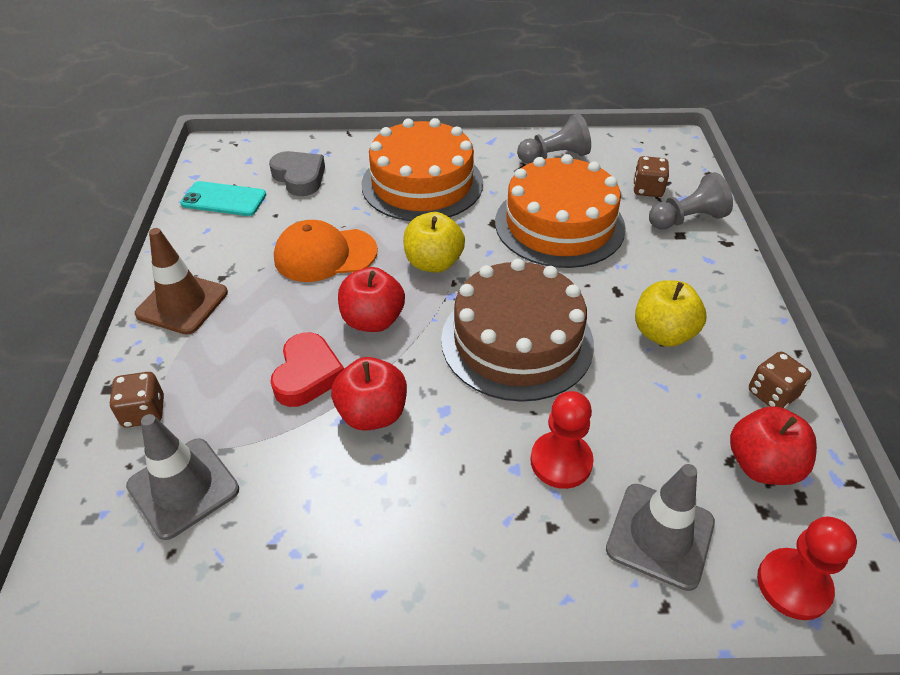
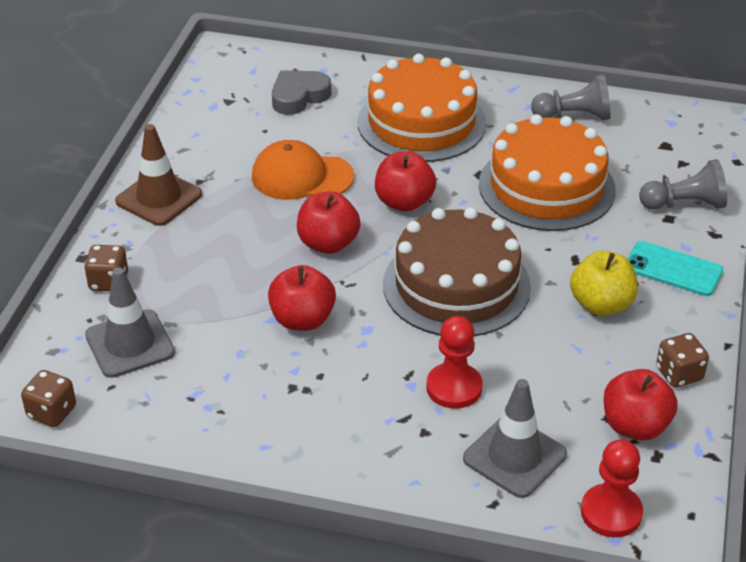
camera: 15 degrees right, 5 degrees down
(224, 199) = (218, 107): turquoise phone -> turquoise phone (673, 269)
(299, 177) = (299, 96): grey heart -> grey heart turned 105 degrees counterclockwise
(307, 375) = (255, 278): red heart -> none
(433, 263) = (404, 202): yellow apple -> red apple
(647, 189) = (658, 167): brown dice -> brown dice (52, 412)

